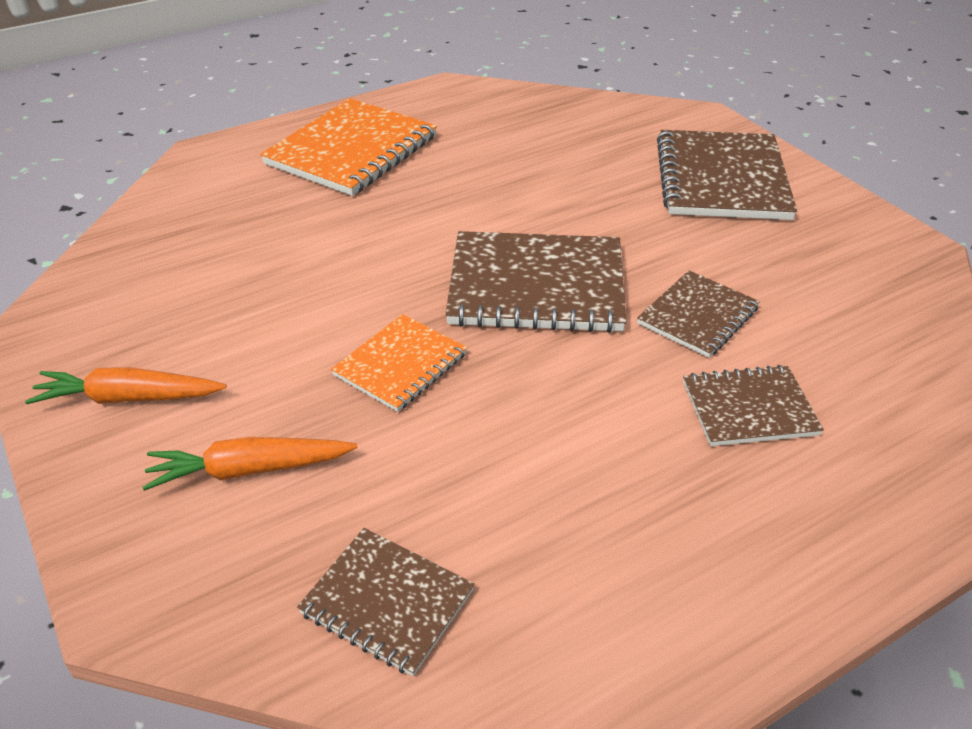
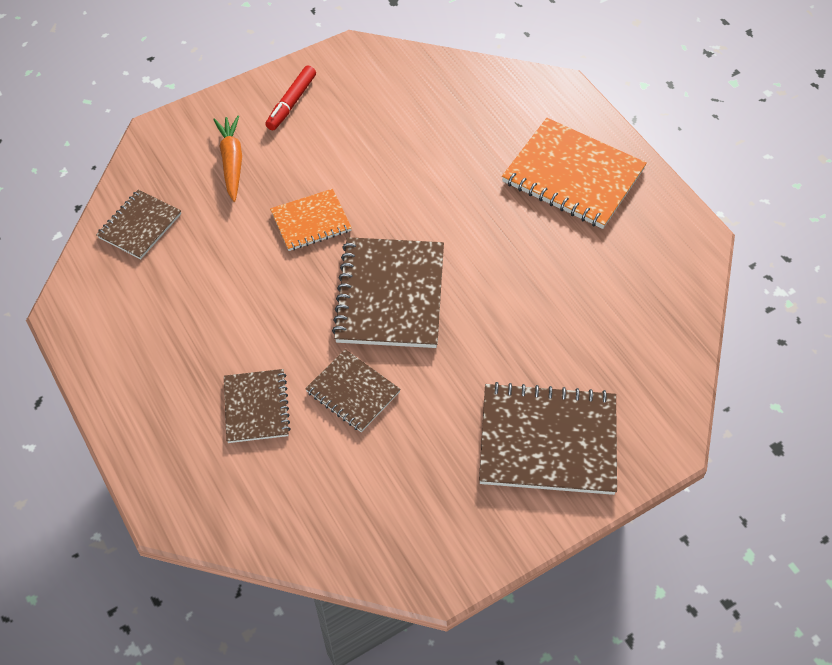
camera: 90 degrees right, 15 degrees up
(128, 398) = (291, 103): orange carrot -> red marker
(400, 365) = (311, 221): orange notebook -> orange notebook turned 60 degrees counterclockwise

